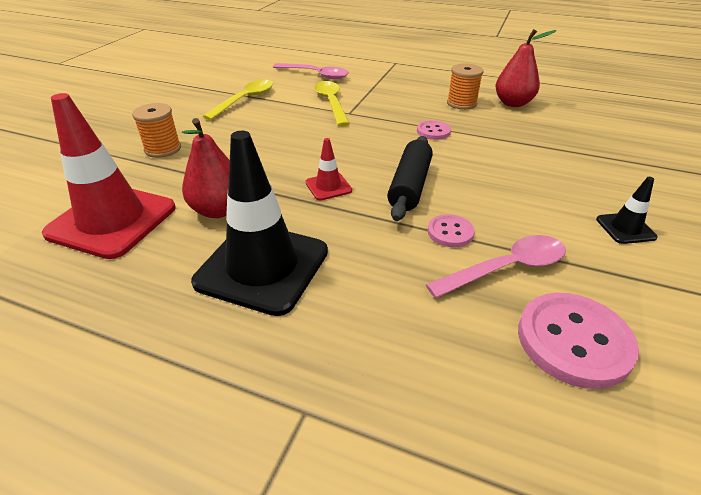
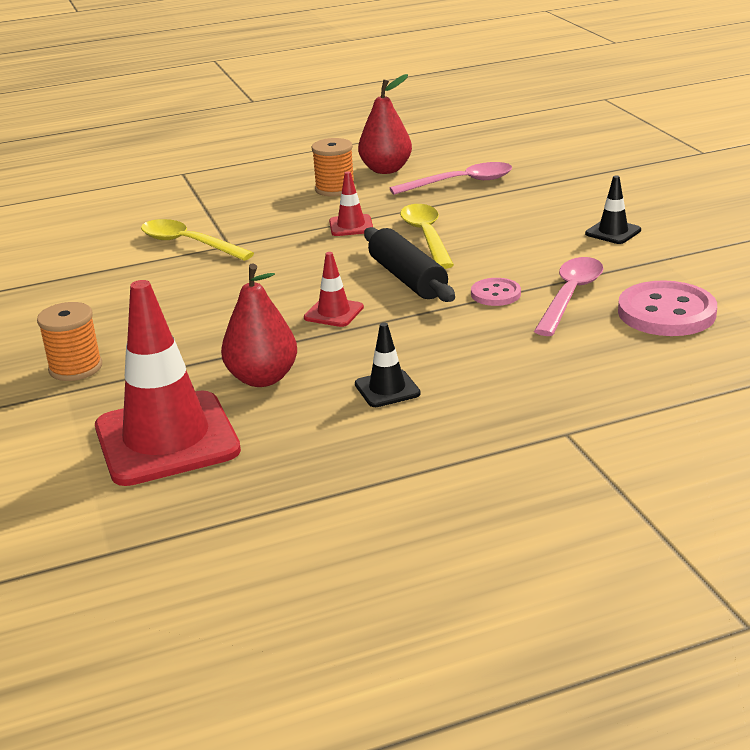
camera: 40 degrees left, 10 degrees down
(245, 100) = (69, 283): yellow spoon -> yellow spoon (426, 236)
(262, 267) = (387, 389): black traffic cone -> black traffic cone, size x0.45
(316, 75) = (105, 223): pink spoon -> pink spoon (461, 183)
(433, 131) = (351, 226): pink button -> red traffic cone

